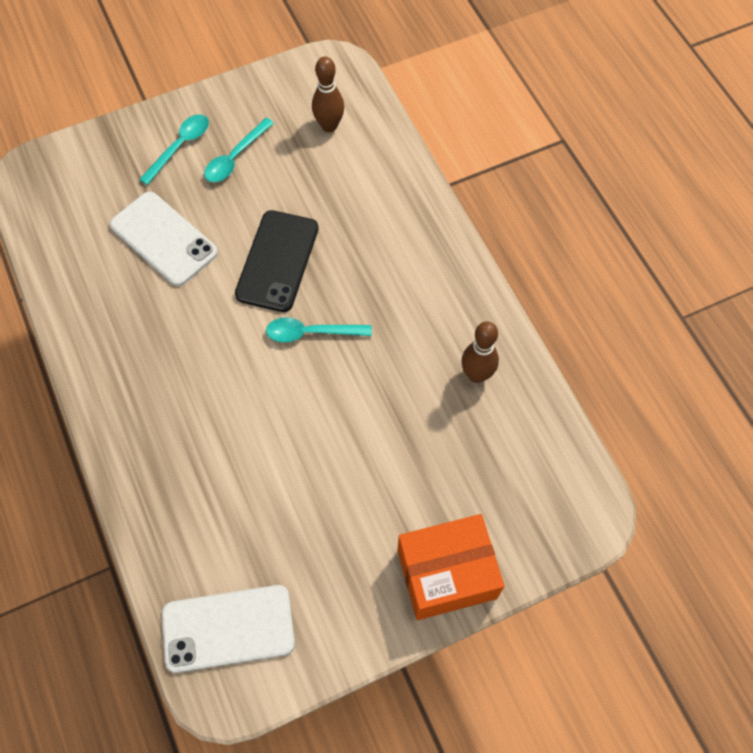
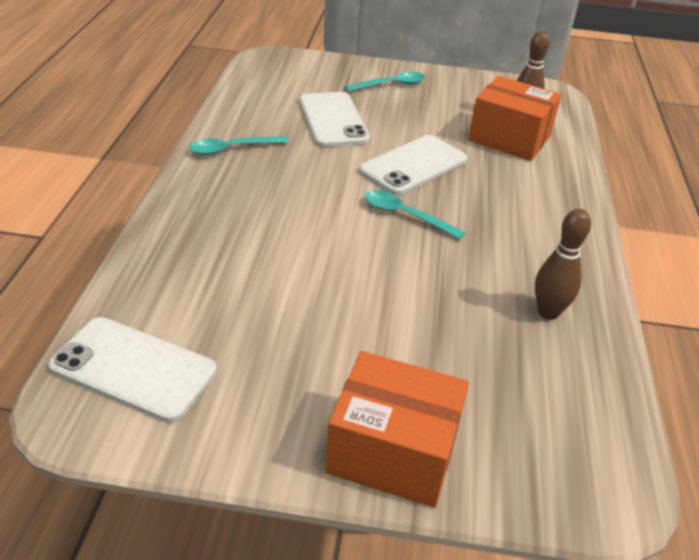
camera: 30 degrees right, 25 degrees down
(235, 157) = (429, 104): turquoise spoon -> turquoise spoon (232, 149)
(277, 261) = (413, 165): black phone -> white phone
(335, 167) = (509, 138): none -> orange box

